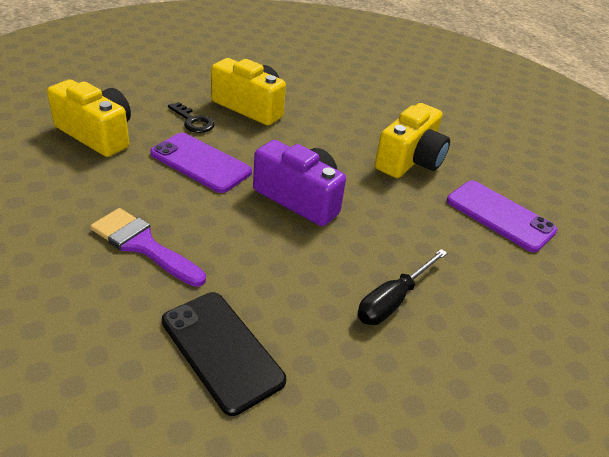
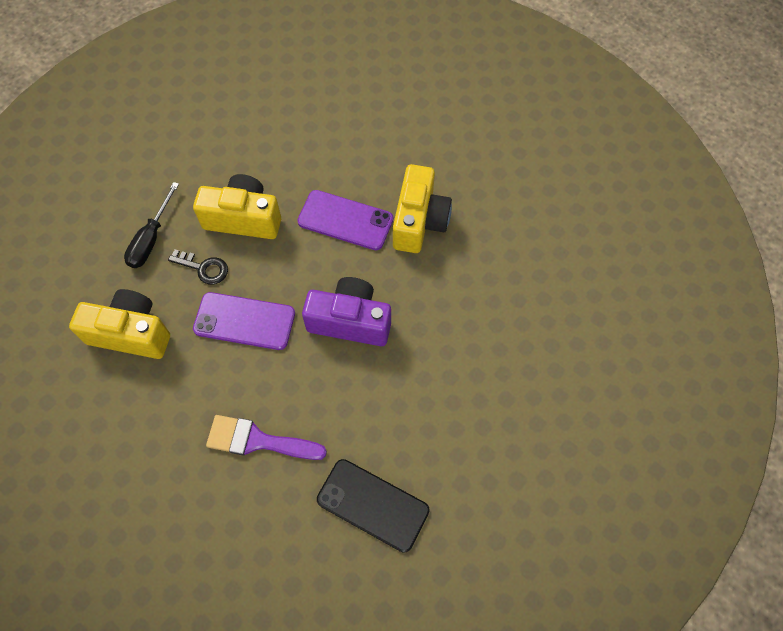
camera: 20 degrees left, 25 degrees up
(393, 300) = (468, 395): black screwdriver -> black screwdriver (151, 239)
(500, 215) = (516, 255): purple phone -> purple phone (345, 220)

